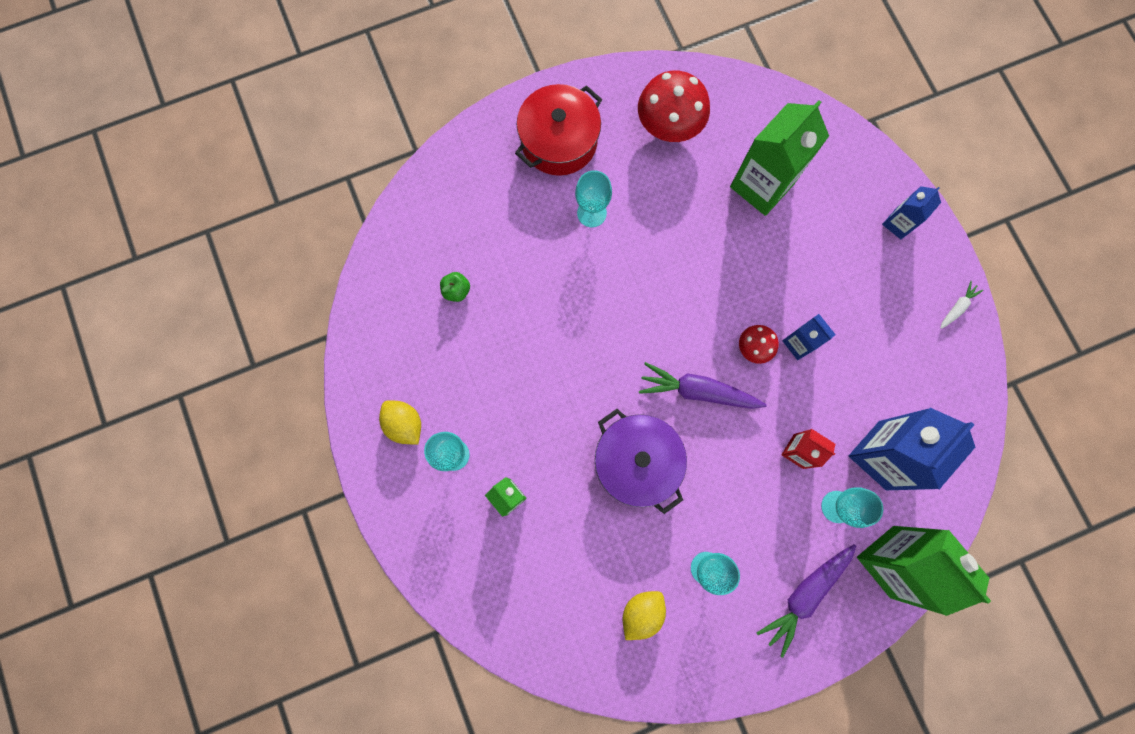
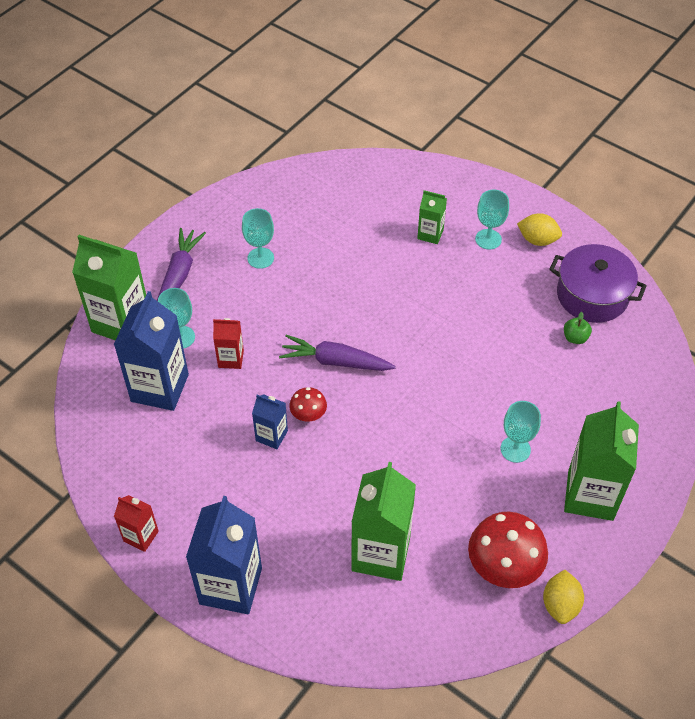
camera: 150 degrees right, 25 degrees down
(559, 141) = (590, 495): red pot -> green carton
(637, 462) = (352, 295): purple pot -> purple pot (592, 295)
(641, 612) = (291, 216): yellow lemon -> yellow lemon (560, 604)
(698, 391) = (335, 361): purple carrot -> purple carrot turned 150 degrees counterclockwise
(898, 223) = (230, 586): blue carton -> blue carton, size x1.94
(957, 307) = (141, 536): white carrot -> red carton

